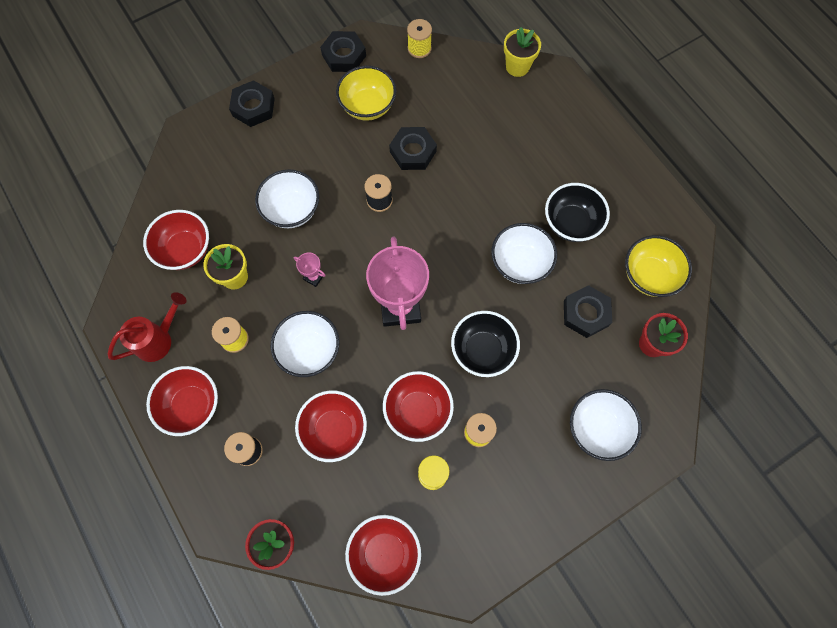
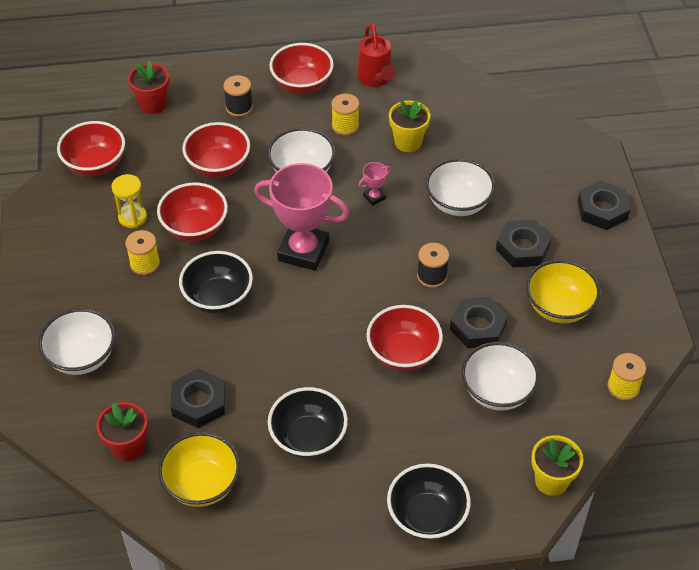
camera: 115 degrees right, 20 degrees down
(185, 250) = (456, 116): red bowl -> red bowl (403, 353)
(344, 55) = (642, 310): black nut -> black nut (522, 248)
(520, 263) = (289, 368): white bowl -> white bowl (497, 391)
(586, 126) = (427, 516): none -> black bowl

